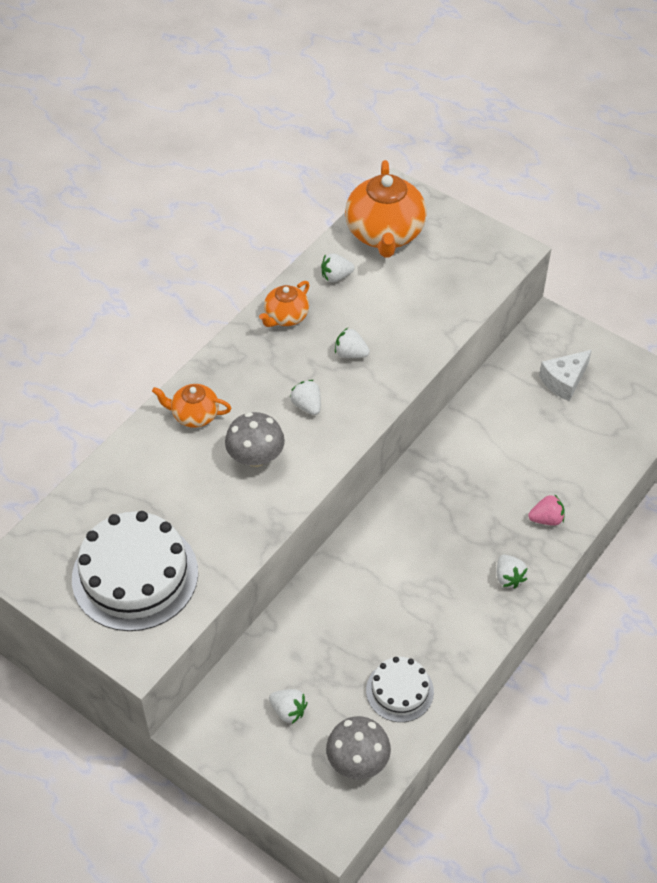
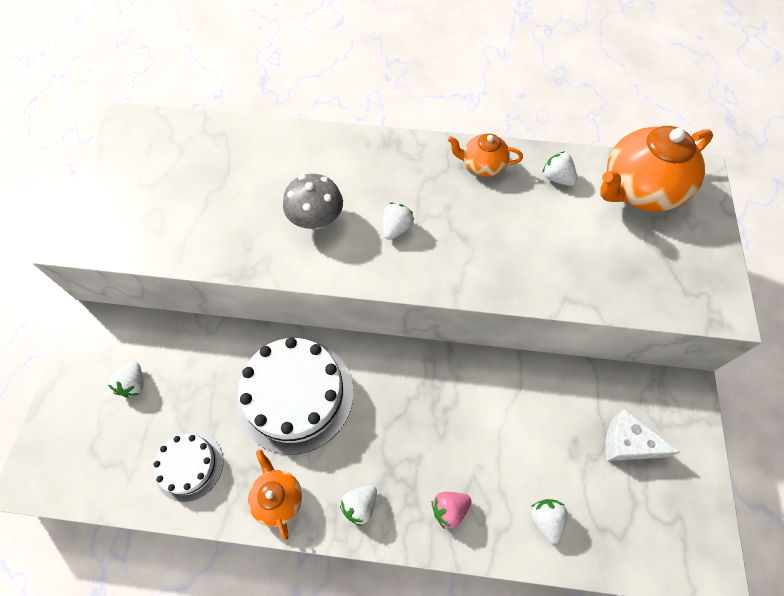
camera: 60 degrees right, 10 degrees up
(135, 575) = (151, 198): white cake -> white cake (295, 395)
(194, 415) = (333, 157): orange teapot -> orange teapot (278, 498)
(350, 354) = (478, 232): white strawberry -> white strawberry (546, 519)
(357, 761) = (104, 466): grey mushroom -> none
(546, 519) = (449, 509): pink strawberry -> pink strawberry turned 105 degrees clockwise

